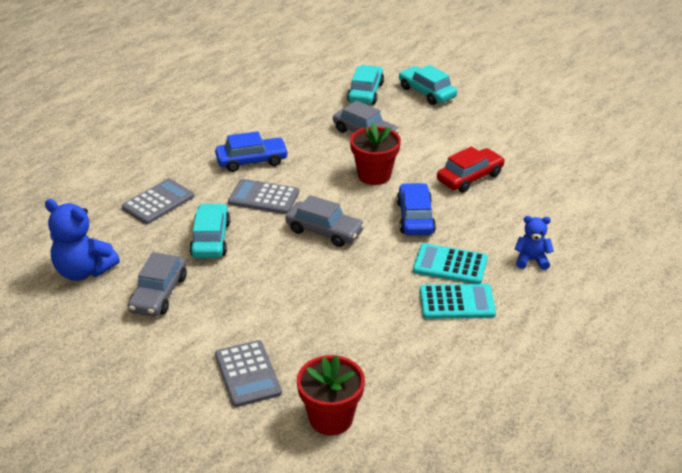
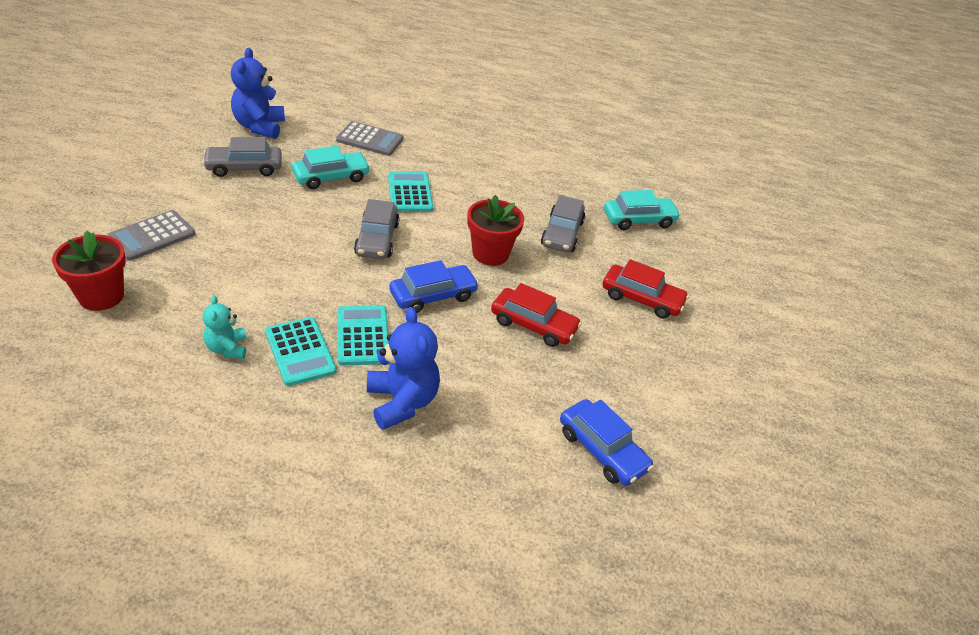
camera: 60 degrees right, 5 degrees up
(252, 161) = (463, 174): blue car -> blue car (602, 450)
(263, 197) = (410, 193): grey calculator -> turquoise calculator
(427, 92) = (678, 263): turquoise car -> none
(438, 344) = (227, 348): none -> turquoise teddy bear
(460, 121) = (641, 299): none -> red car
(531, 260) = (402, 402): blue teddy bear -> blue teddy bear, size x1.71

